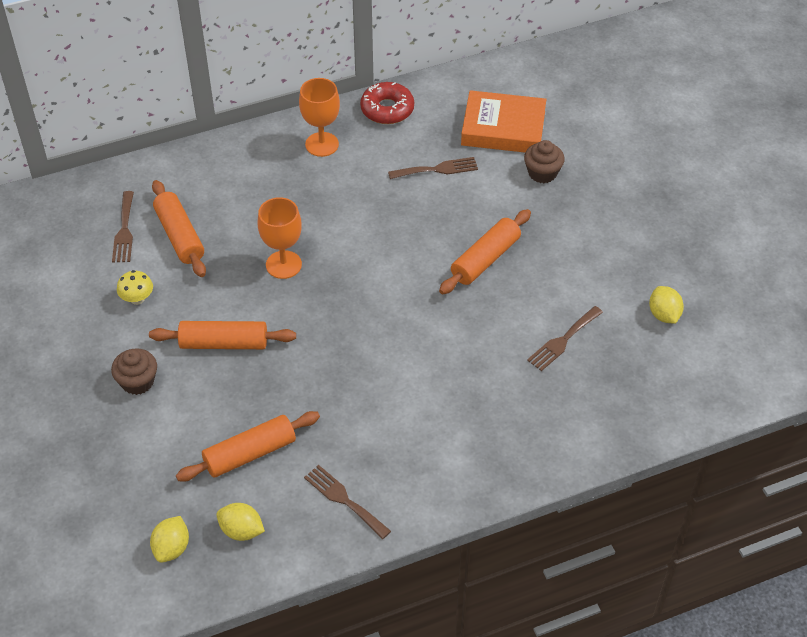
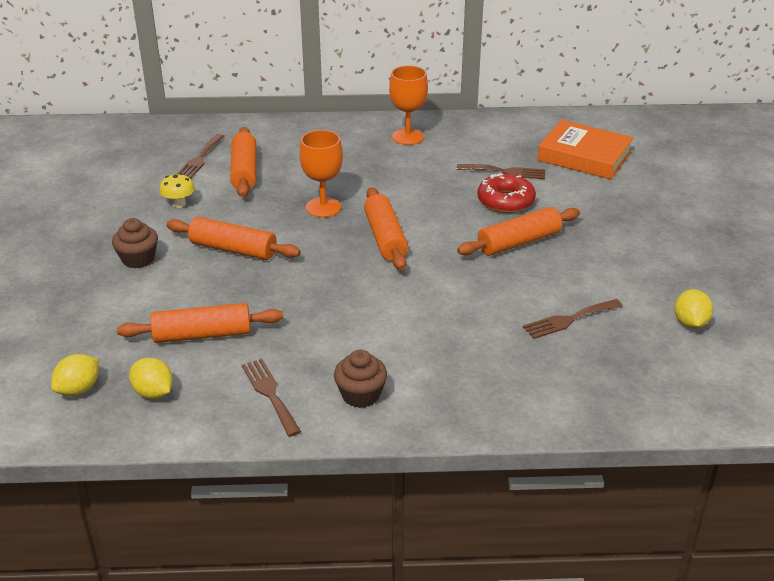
camera: 20 degrees right, 15 degrees down
(361, 288) = (385, 238): none -> orange rolling pin
(387, 109) = (480, 126): red donut -> red donut (505, 201)
(542, 173) = (608, 193): brown cupcake -> brown cupcake (360, 395)

